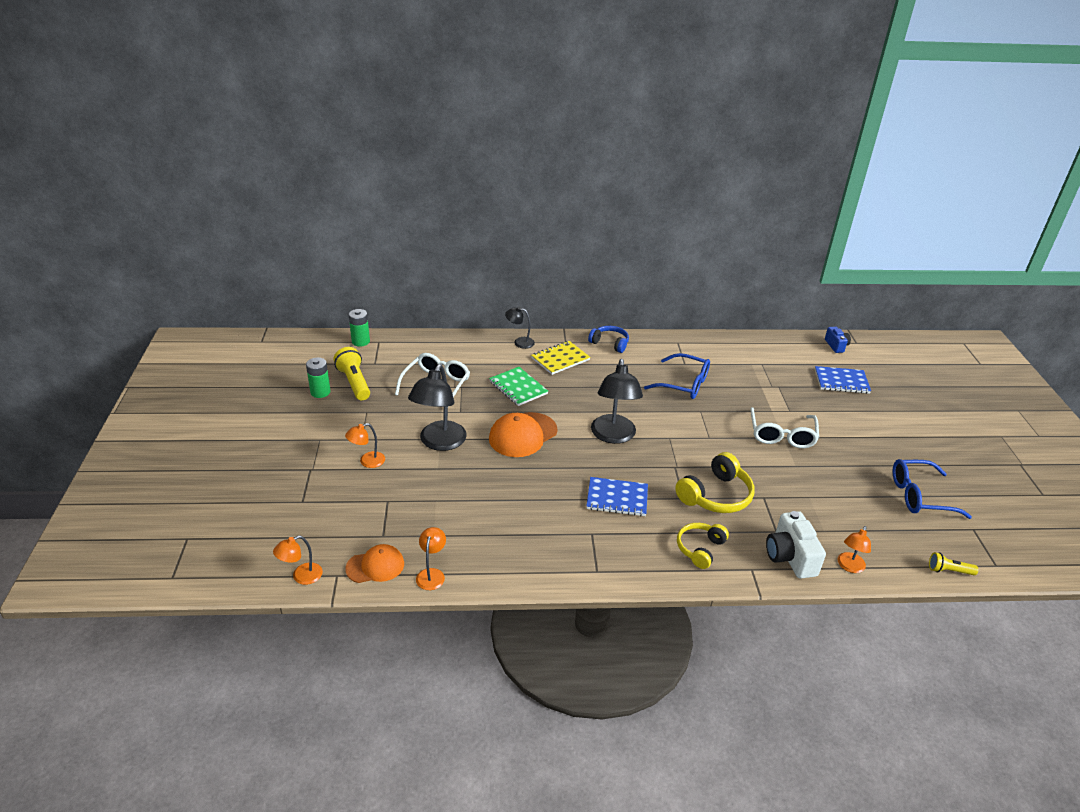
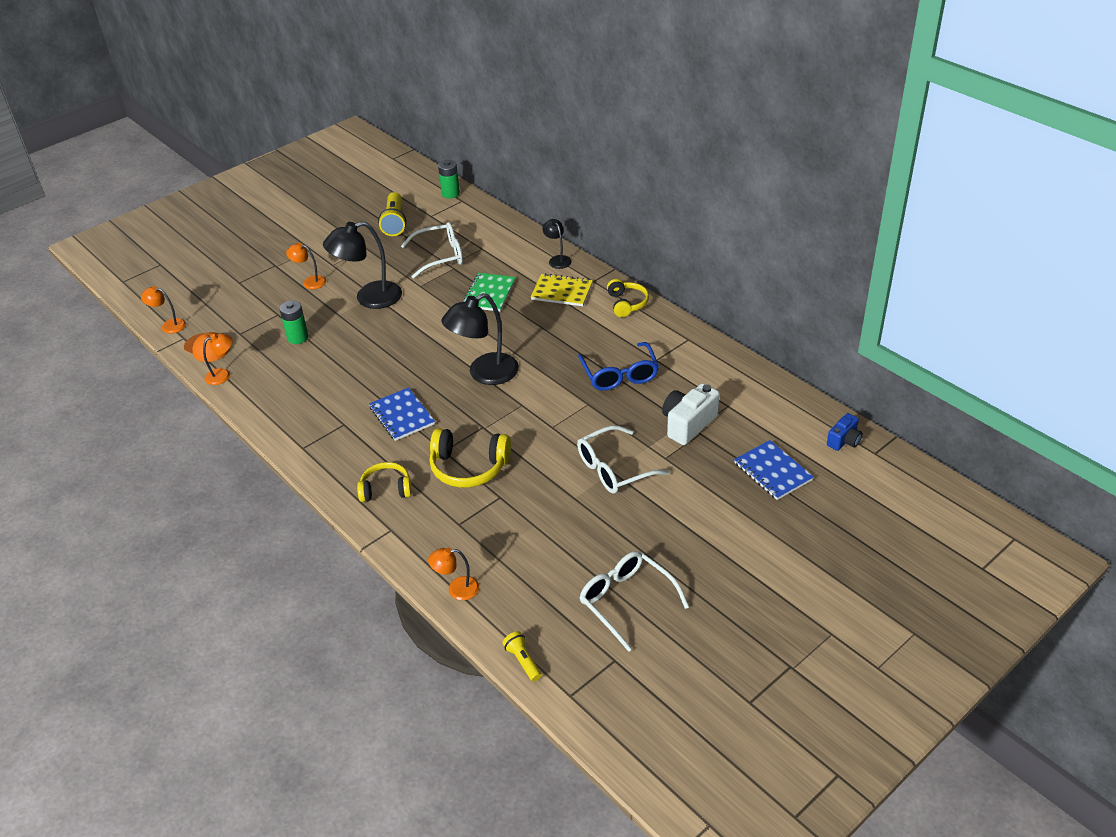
camera: 55 degrees right, 5 degrees up
(320, 392) = (364, 217): green battery -> green battery (298, 337)
(354, 383) = (394, 222): yellow flashlight -> yellow flashlight turned 150 degrees clockwise
(523, 435) = (427, 329): orange cap -> none
(609, 343) = (626, 304): blue headphones -> yellow headphones
(790, 557) = (431, 546): white camera -> white camera (688, 424)
(920, 496) = (627, 602): blue glasses -> white glasses

